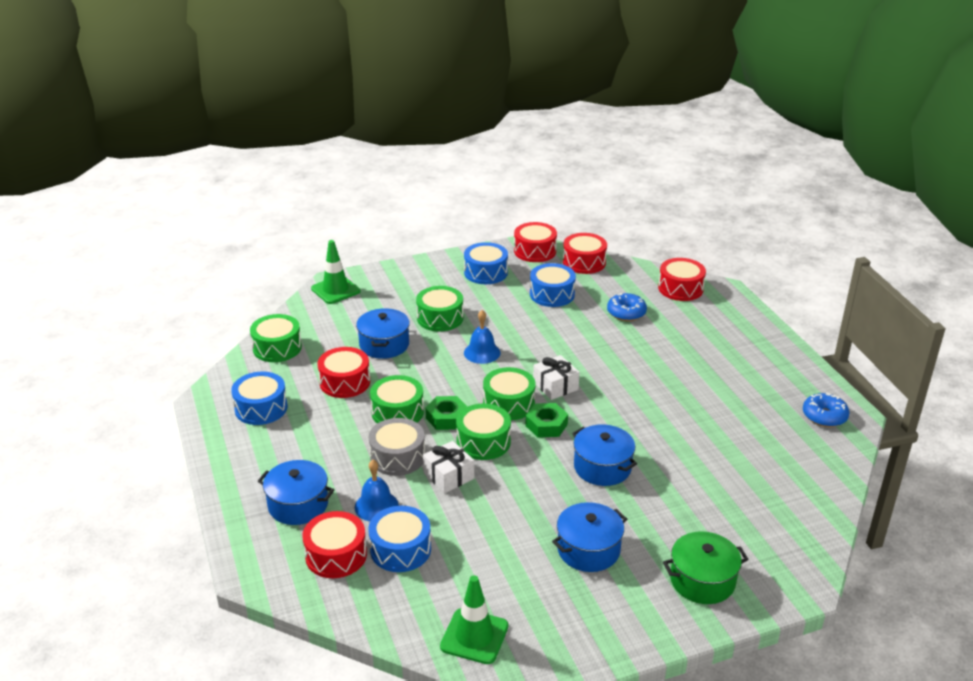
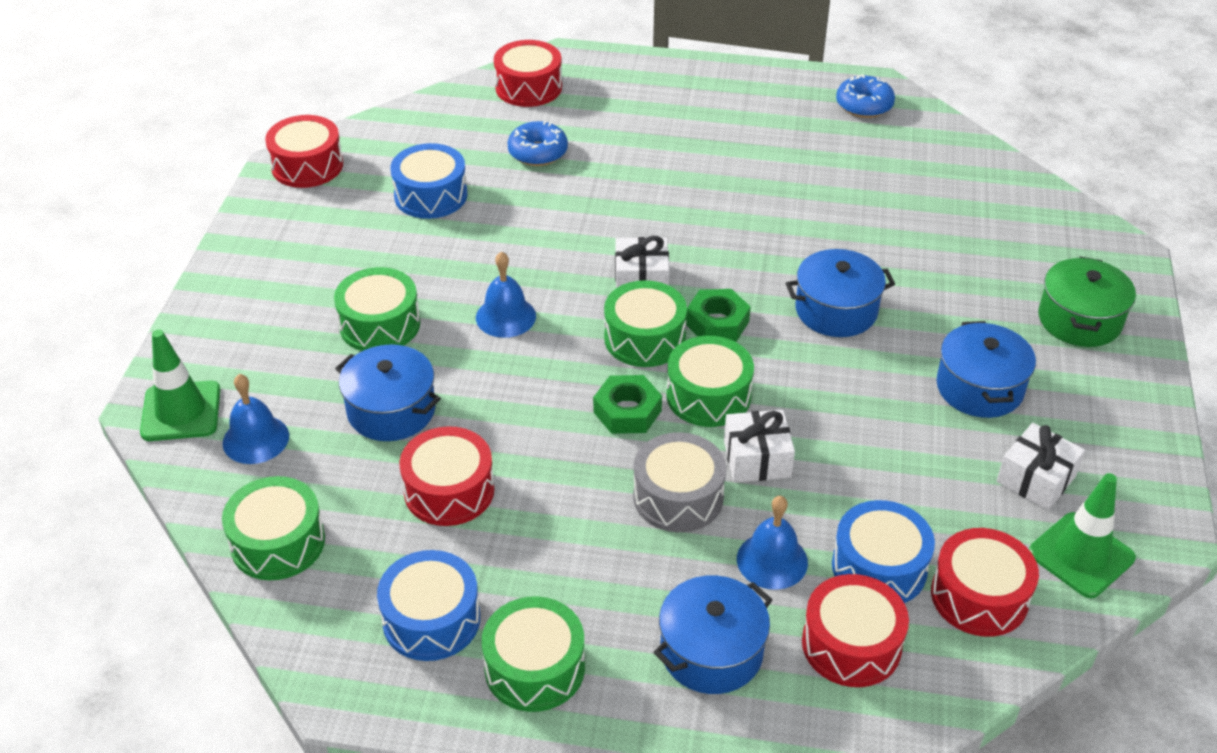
camera: 60 degrees left, 10 degrees up
(334, 316) = (255, 439): none -> blue bell
(397, 412) = (573, 458): green drum -> green drum (534, 668)
(486, 272) = (310, 233): blue drum -> none
(526, 598) = (1036, 479): none -> white gift
(584, 262) = (384, 135): red drum -> red drum (979, 596)

